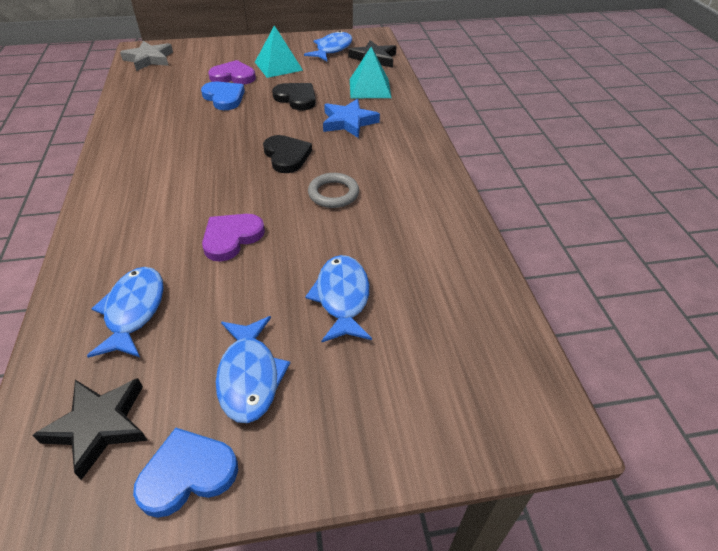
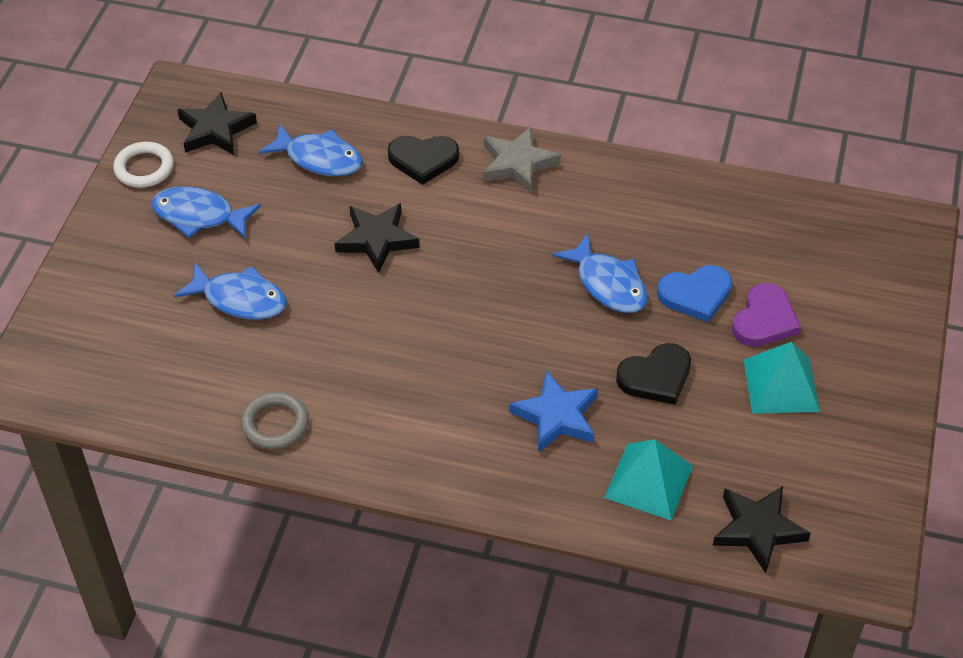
camera: 115 degrees right, 5 degrees up
(149, 59) = (869, 232): grey star -> grey star (517, 164)
(187, 474) = (144, 168): blue heart -> white ring
(231, 238) = (377, 239): purple heart -> black star
(286, 156) = (505, 323): black heart -> black heart (423, 160)
(332, 49) = (823, 482): blue fish -> blue fish (608, 284)
(333, 193) = (401, 344): grey ring -> grey ring (275, 424)

